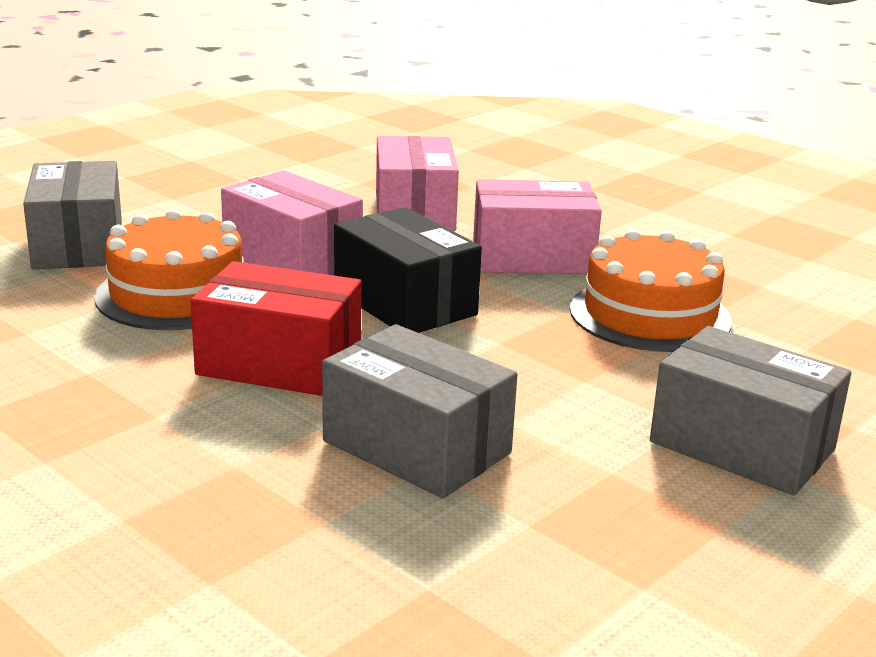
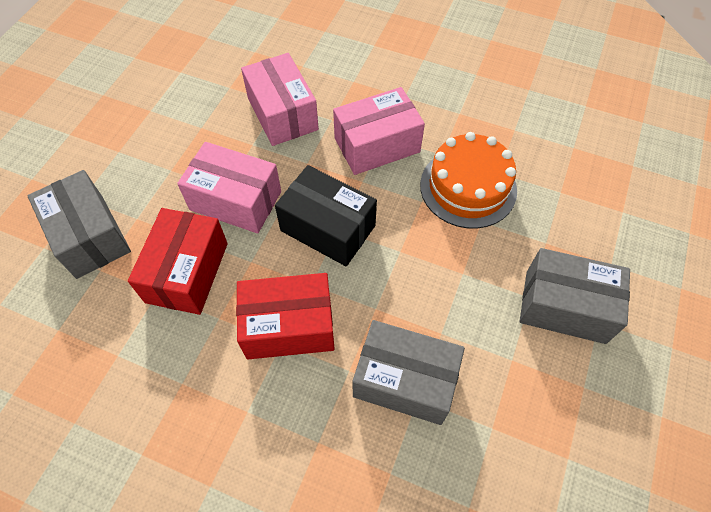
camera: 20 degrees left, 35 degrees up
(177, 294) = (187, 272): orange cake -> red box

